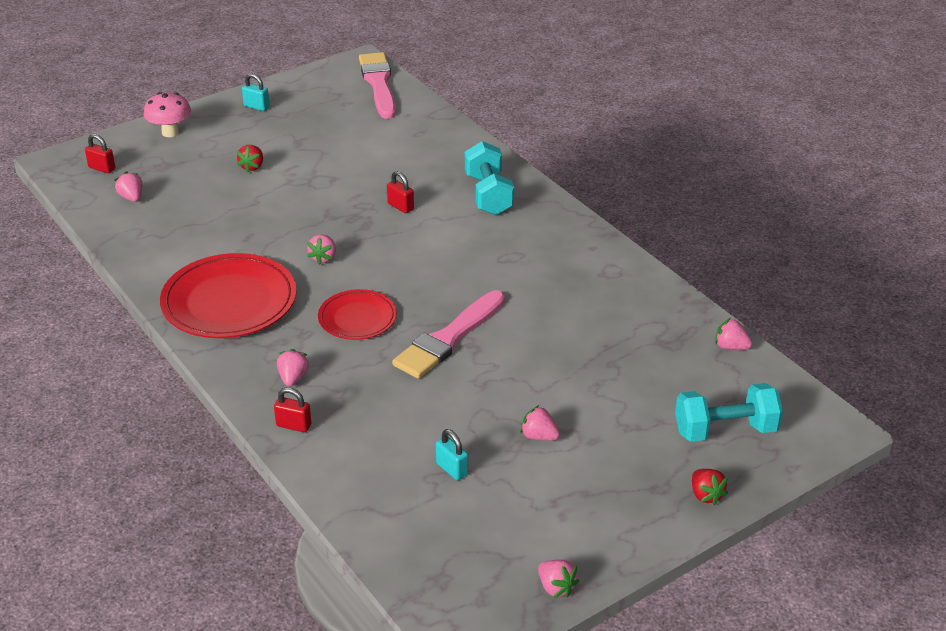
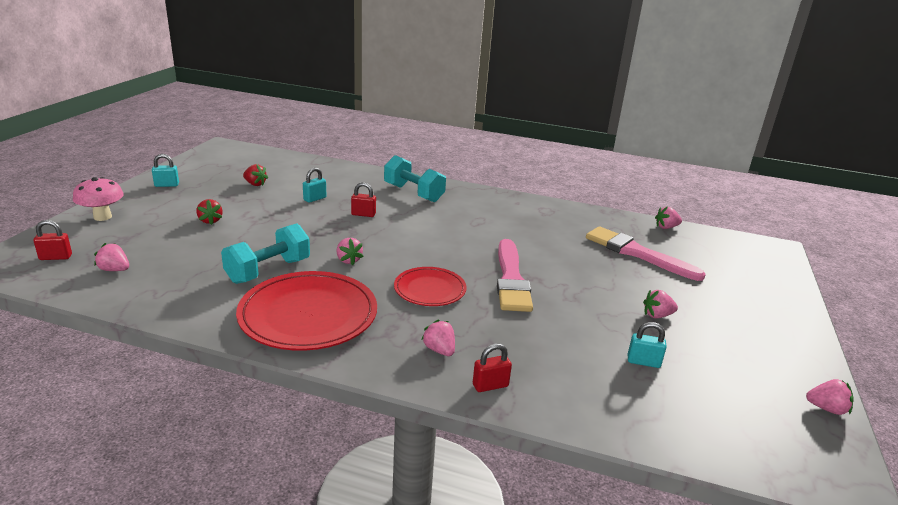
camera: 40 degrees left, 10 degrees down
(375, 169) = (315, 199): none -> turquoise padlock
(378, 83) = (252, 154): pink brush -> pink brush (637, 253)
(705, 495) = (789, 308): red strawberry -> red strawberry (255, 184)
(725, 430) = (736, 269): turquoise dumbbell -> turquoise dumbbell (268, 271)

